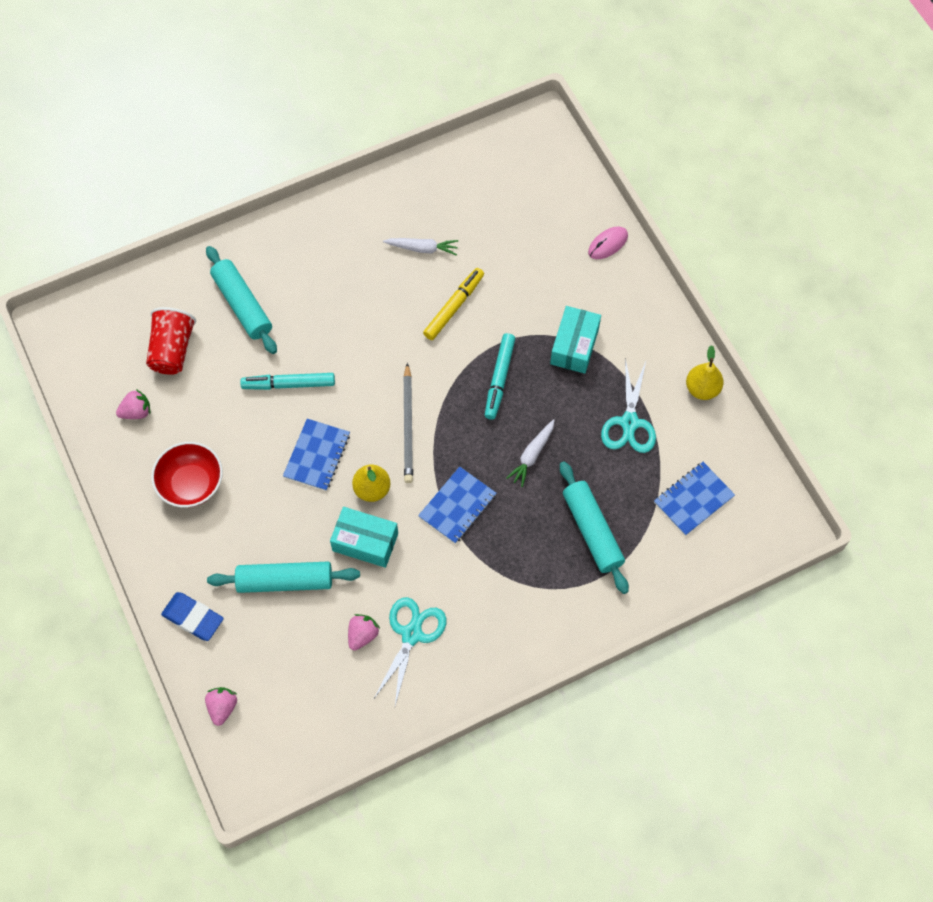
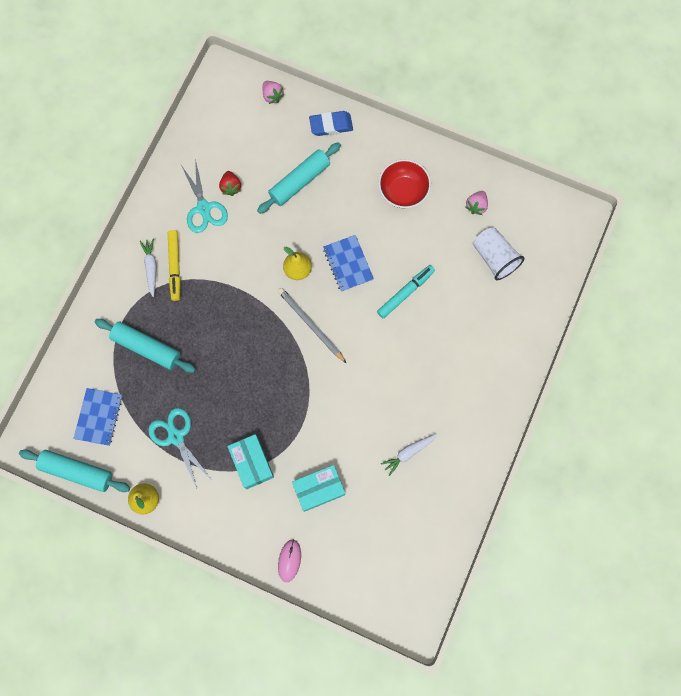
camera: 140 degrees right, 10 degrees up
(172, 350) = (494, 258): red cup -> white cup
(242, 305) = (482, 320): turquoise rolling pin -> turquoise rolling pin (77, 471)
(362, 635) = (231, 187): pink strawberry -> red strawberry
(365, 542) = (274, 237): turquoise box -> turquoise box (319, 489)
(453, 307) = (351, 427): yellow marker -> yellow marker (175, 266)
(457, 506) = (239, 299): blue notebook -> none
(499, 379) = (281, 401): turquoise marker -> none
(532, 455) = (220, 366): white carrot -> white carrot (151, 267)

